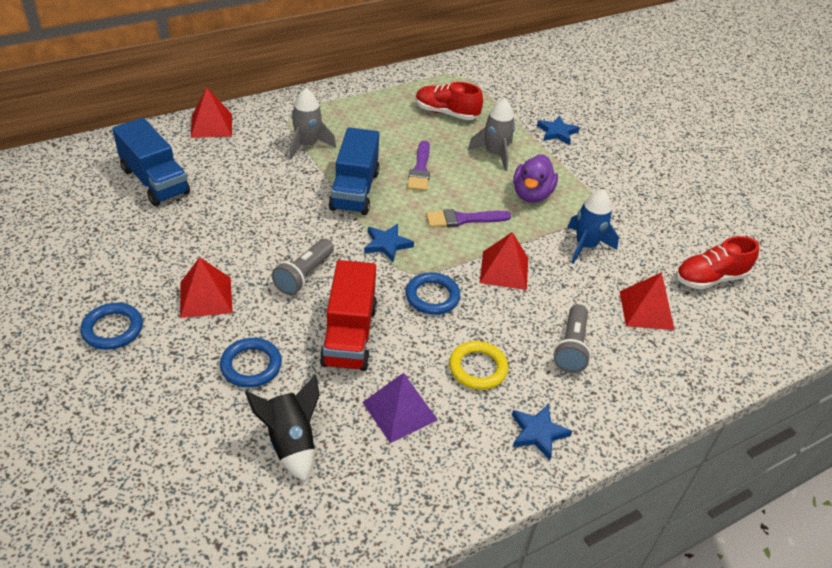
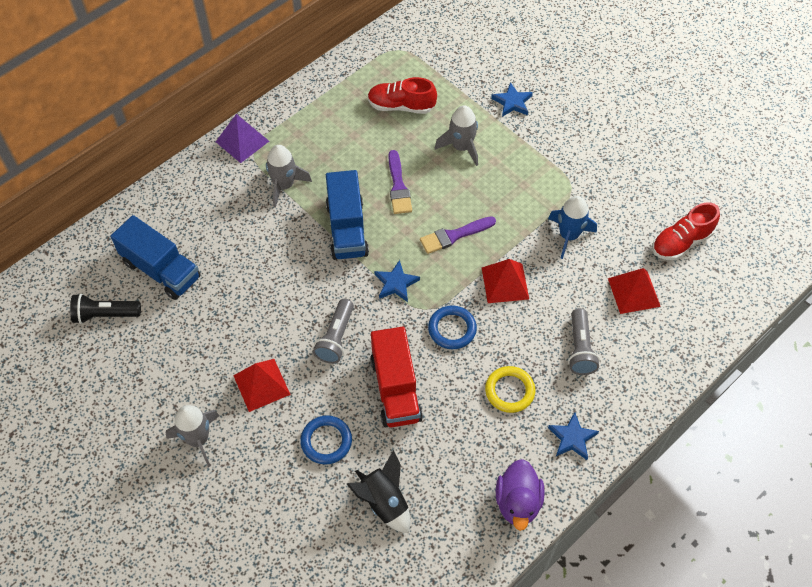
camera: 10 degrees left, 15 degrees up
(80, 203) = (105, 315): none -> black flashlight
(113, 329) = (198, 439): blue ring -> grey rocket
(211, 125) = (184, 186): red pyramid -> none
(399, 411) = (459, 449): purple pyramid -> purple pyramid (242, 141)
(531, 195) = (507, 188): purple duck -> purple duck (518, 502)

